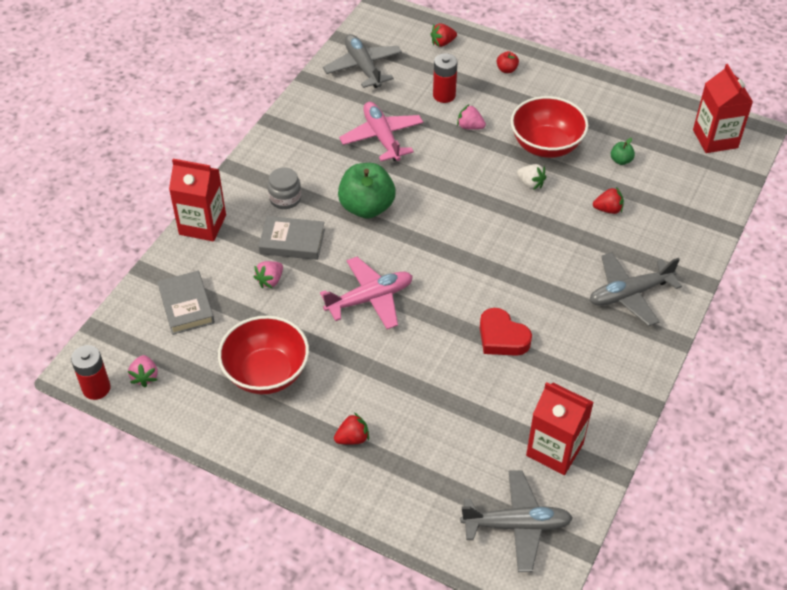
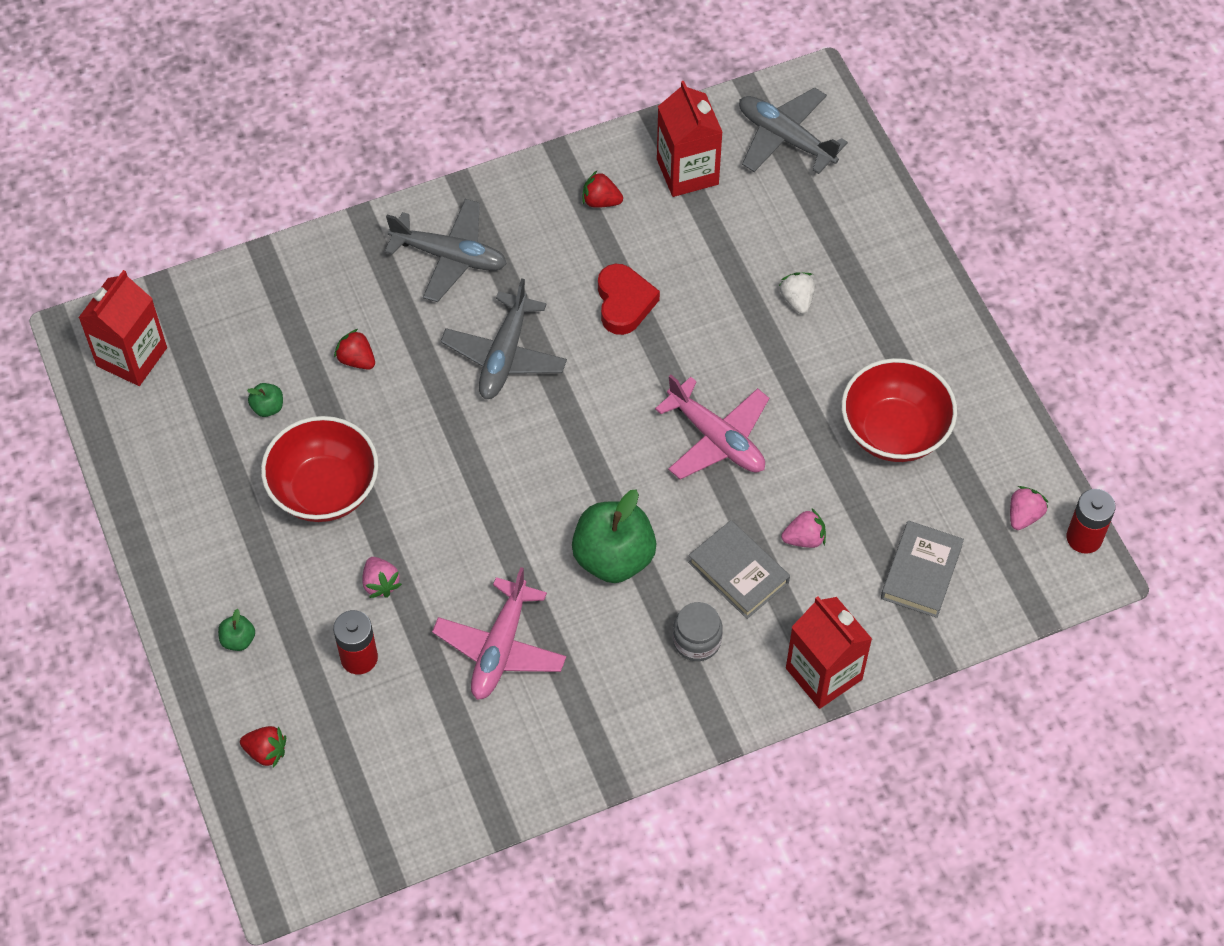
camera: 140 degrees left, 10 degrees up
(352, 438) = (863, 307): red strawberry -> red strawberry (601, 201)
(363, 67) = (411, 788): grey plane -> grey plane (504, 355)
(370, 299) = (716, 438): pink plane -> pink plane turned 150 degrees counterclockwise
(506, 69) = (238, 639): red apple -> green apple
(530, 184) = (400, 452): white strawberry -> white strawberry (797, 300)

